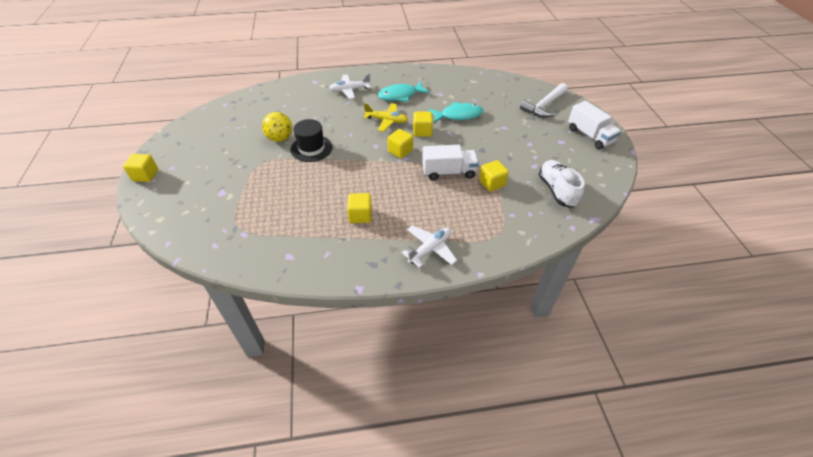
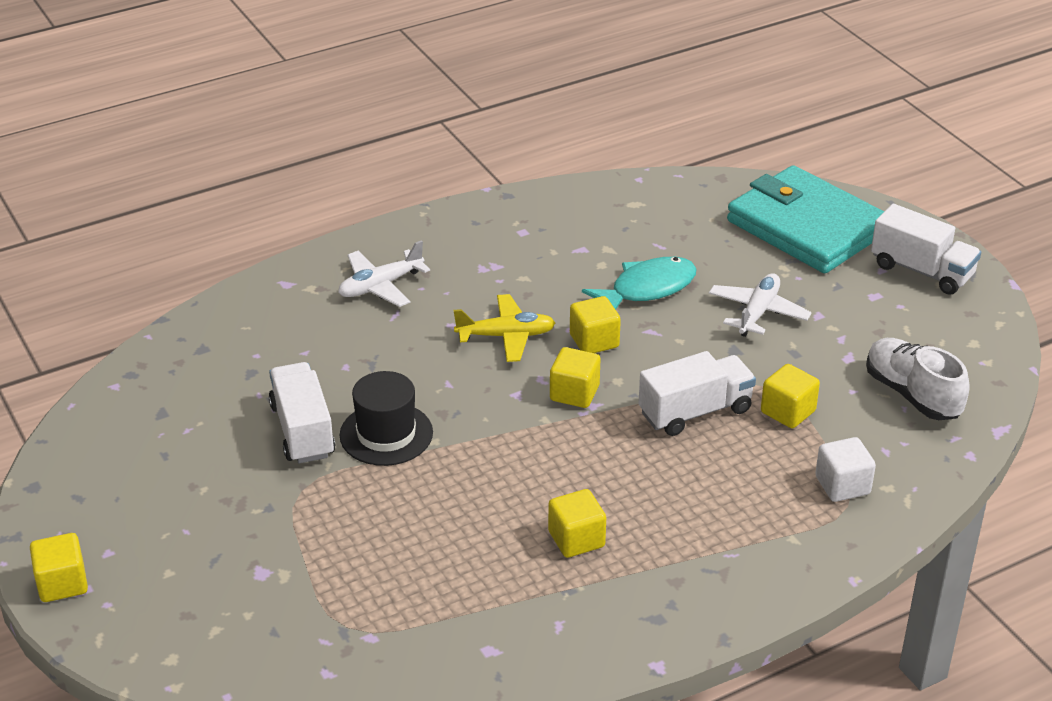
camera: 20 degrees left, 10 degrees down
(280, 138) = (302, 430): yellow ball -> white truck
(400, 95) = (500, 273): turquoise fish -> none
(430, 249) = (743, 563): white plane -> white plane (758, 312)
(499, 225) = (842, 485): none -> white cube
(544, 106) = (806, 227): white hammer -> turquoise wallet

